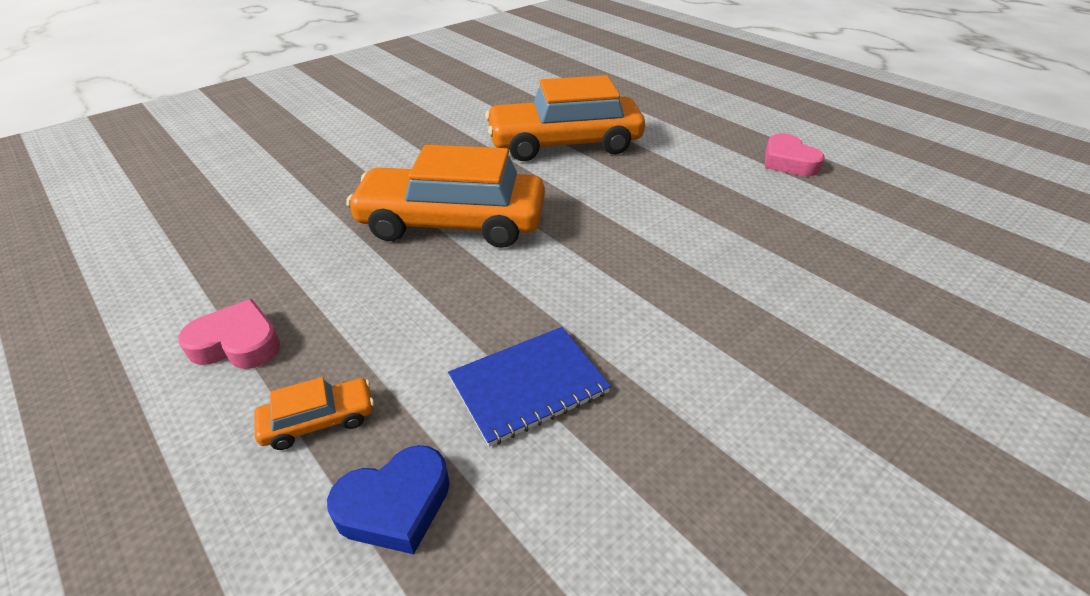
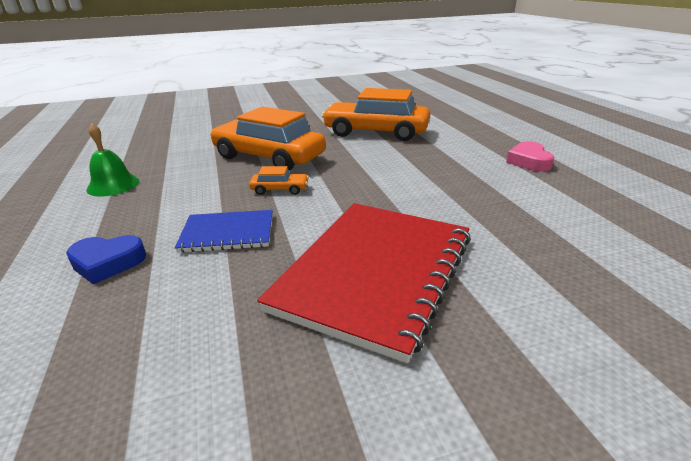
camera: 25 degrees right, 10 degrees down
(237, 343) = (113, 185): pink heart -> green bell
(319, 421) = (113, 222): orange car -> orange car (280, 189)
(773, 391) = (374, 272): none -> red notebook

